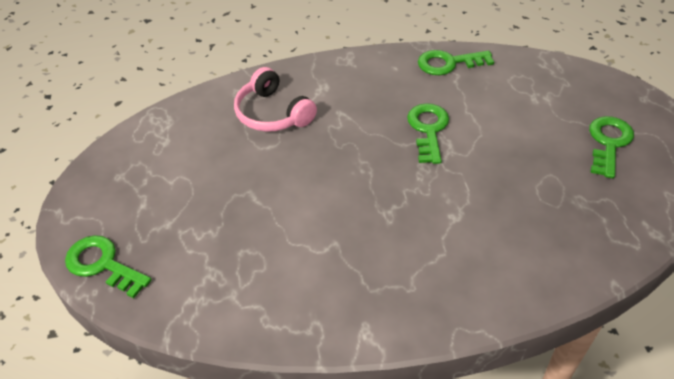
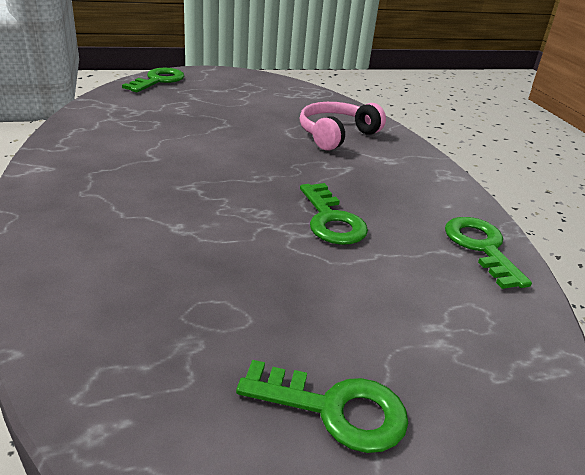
camera: 80 degrees right, 15 degrees down
(428, 129) = (331, 220): green key -> green key turned 75 degrees clockwise

